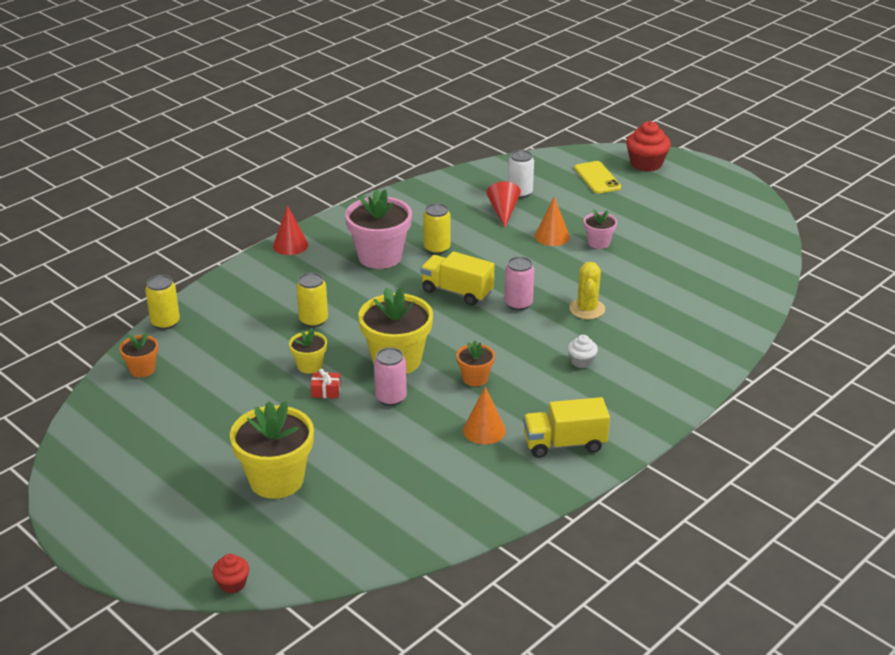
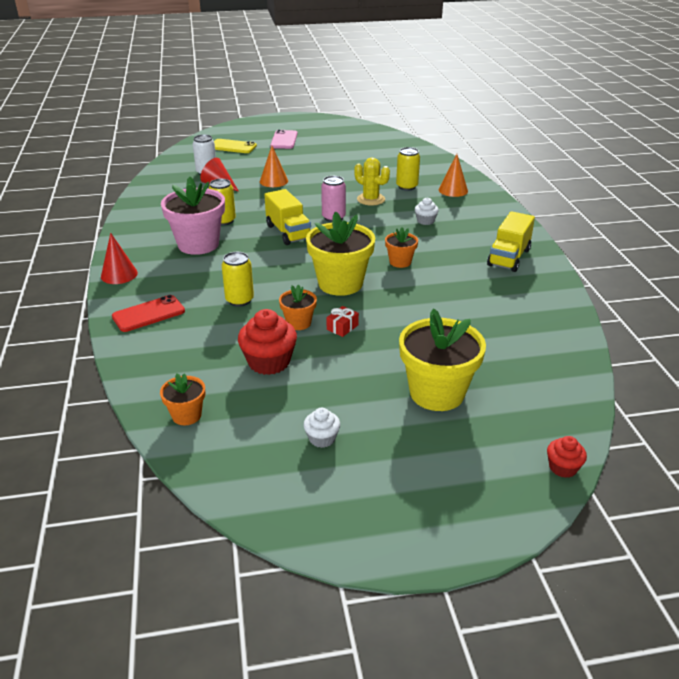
camera: 55 degrees left, 0 degrees up
(165, 323) = (132, 376): yellow can -> yellow can (407, 186)
(167, 443) = (322, 438): none -> white cupcake
(249, 288) = (148, 314): none -> red phone
(309, 365) = (298, 323): yellow flower pot -> orange flower pot
(391, 398) = (385, 302): pink can -> none
(457, 292) = (288, 232): yellow truck -> yellow truck turned 90 degrees counterclockwise
(484, 430) = (464, 280): orange cone -> orange cone (453, 190)
(598, 243) = (304, 171): pink flower pot -> none
(646, 164) = (242, 130): red cupcake -> red cupcake (269, 362)
(657, 198) = (284, 140): none -> pink phone

